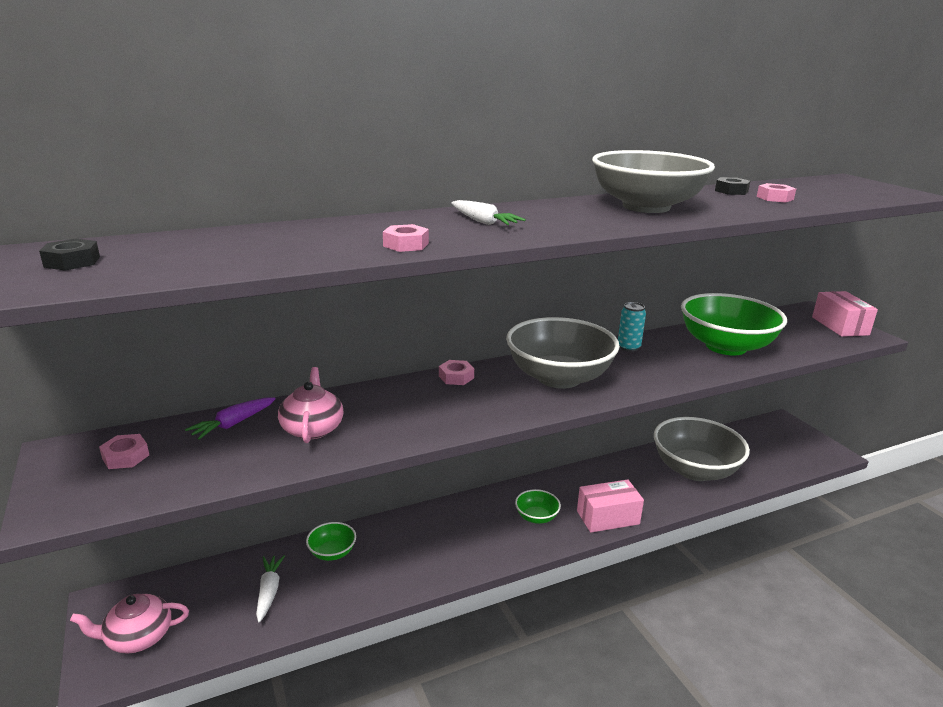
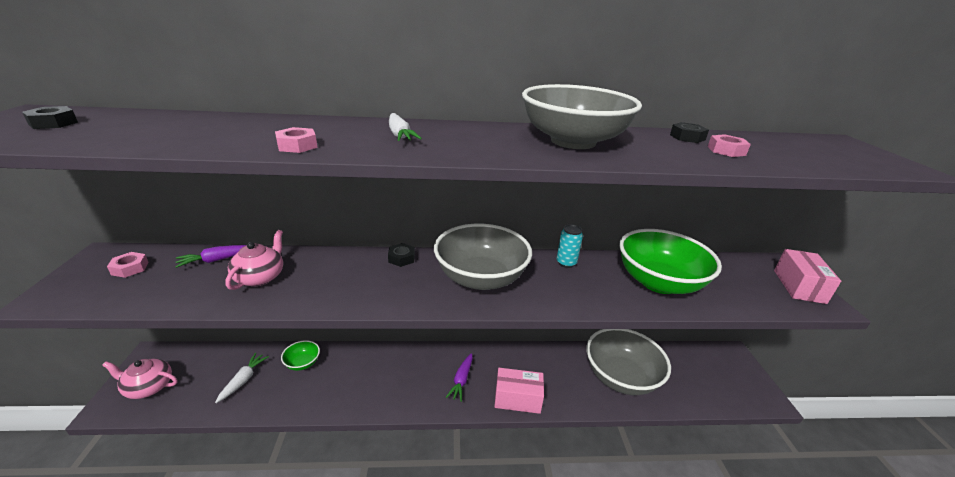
camera: 20 degrees right, 5 degrees up
(456, 377) = (401, 258): pink nut -> black nut
(536, 517) = (461, 380): green bowl -> purple carrot

